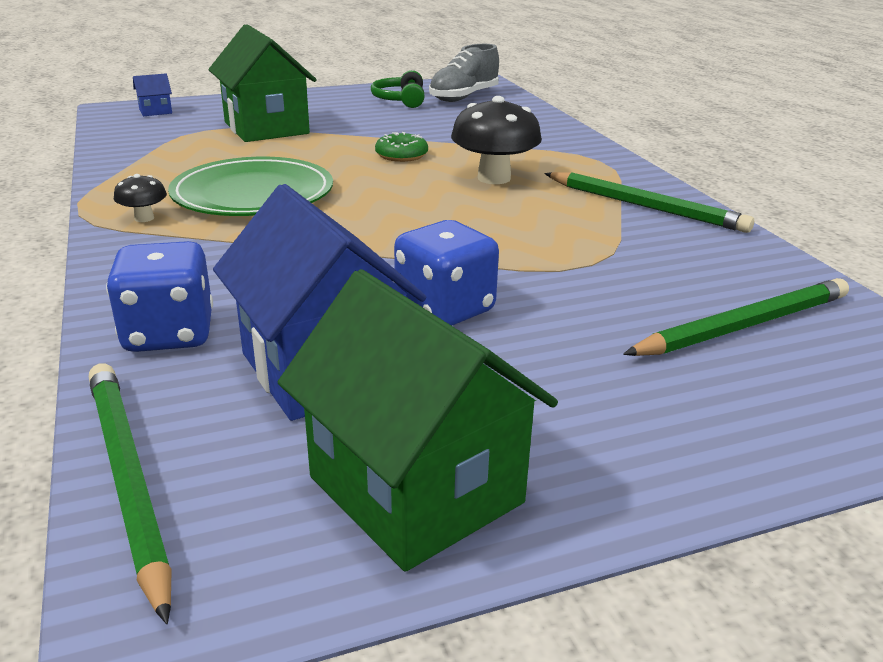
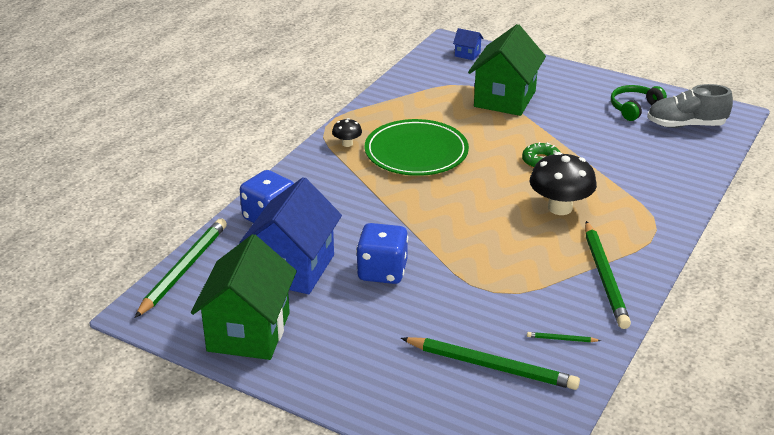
camera: 50 degrees right, 5 degrees up
(732, 267) = (561, 339): none -> green pencil

